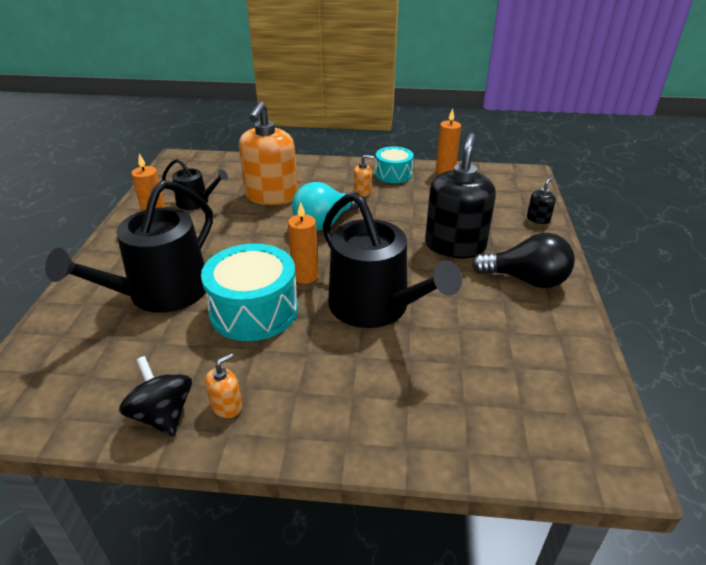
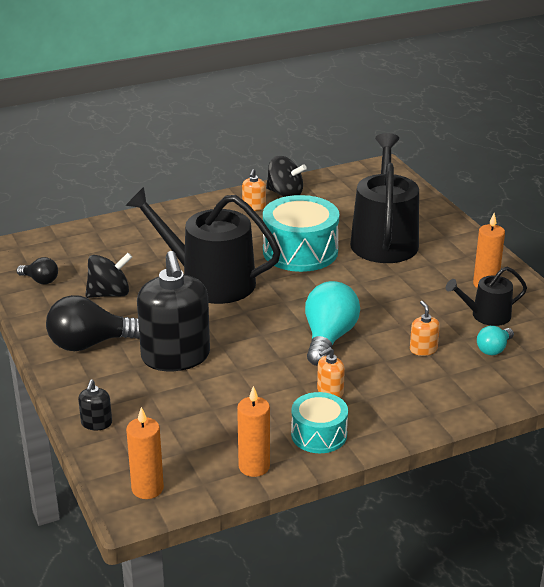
camera: 150 degrees right, 5 degrees down
(228, 183) = (494, 349): none -> turquoise light bulb
(271, 196) = (423, 349): orange soap dispenser -> orange soap dispenser, size x0.42
(305, 276) = (290, 285): orange candle -> orange candle (147, 488)
(488, 329) = (109, 294): none -> black spinning top
(566, 379) = (40, 280): none -> black light bulb

